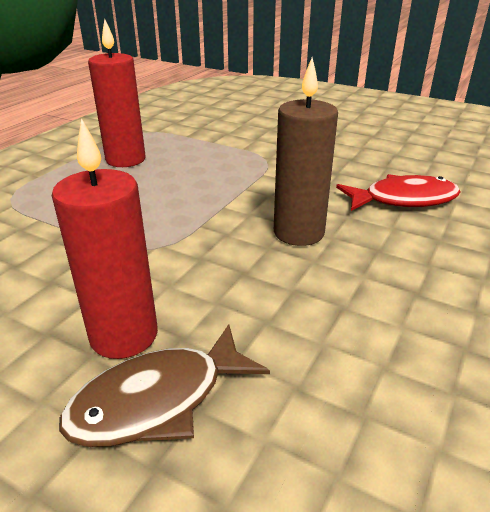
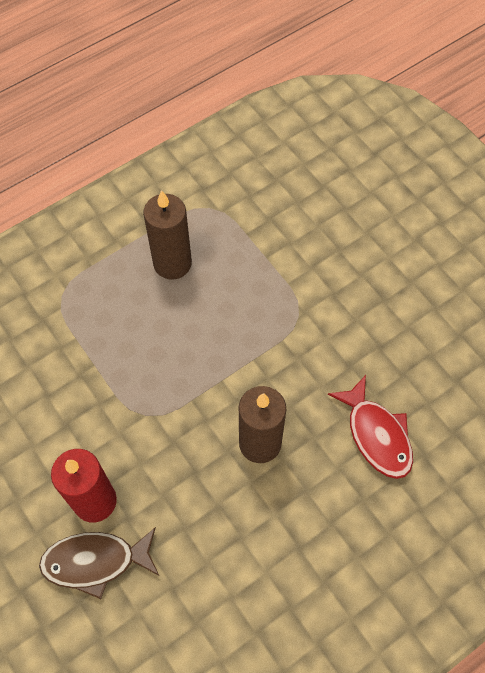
camera: 25 degrees right, 30 degrees up
(125, 160) = (172, 263): red candle -> brown candle
(403, 199) = (376, 435): red fish -> red fish turned 45 degrees clockwise

